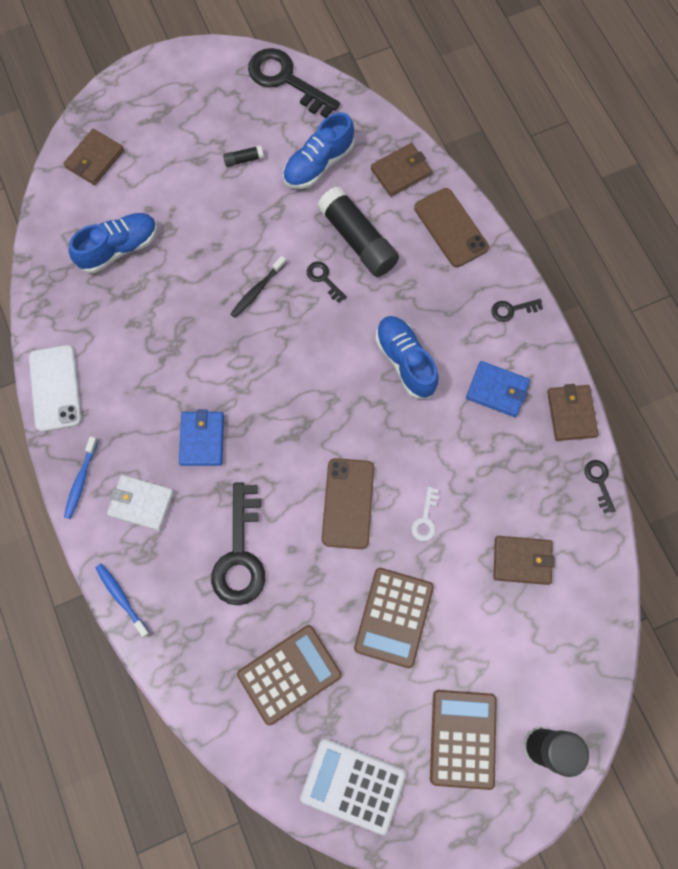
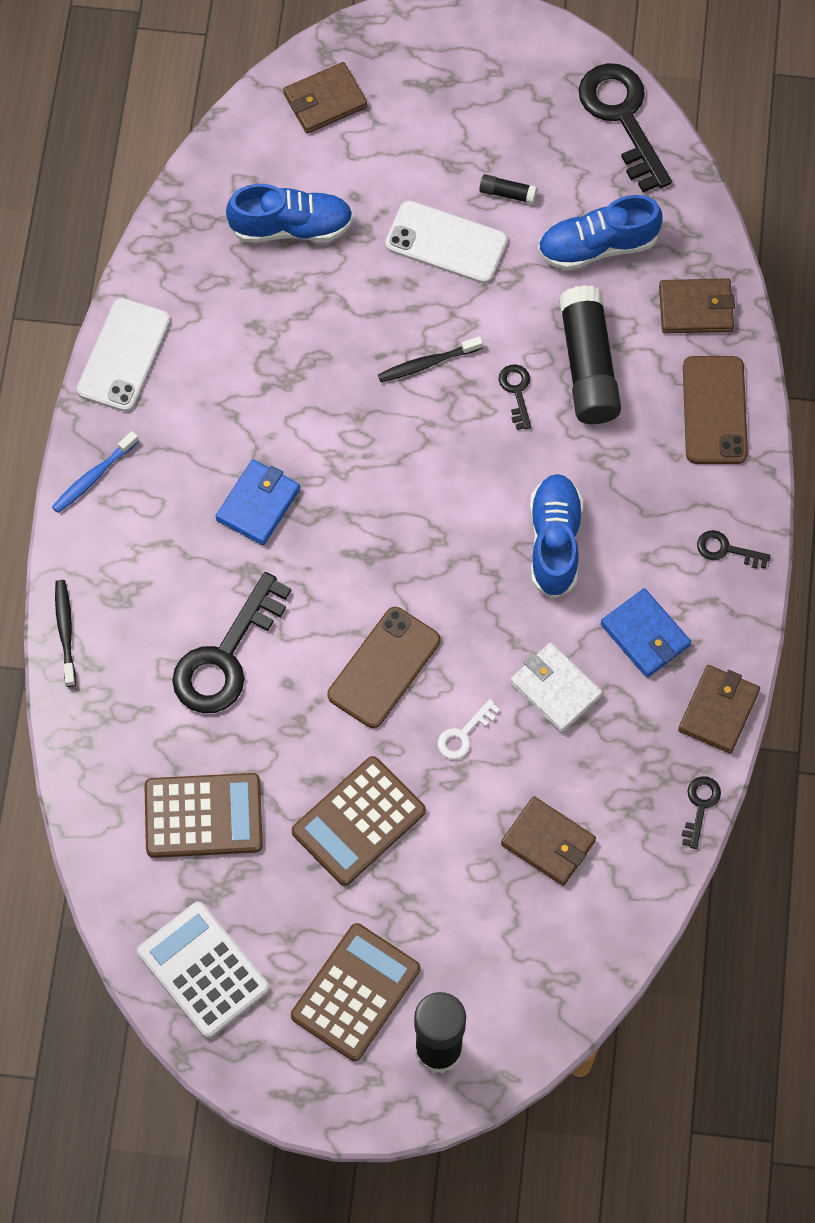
camera: 30 degrees right, 5 degrees down
(121, 598) = (65, 631): blue toothbrush -> black toothbrush
(141, 503) = (147, 539): white wallet -> white wallet (555, 689)
(224, 209) = (446, 242): none -> white phone

